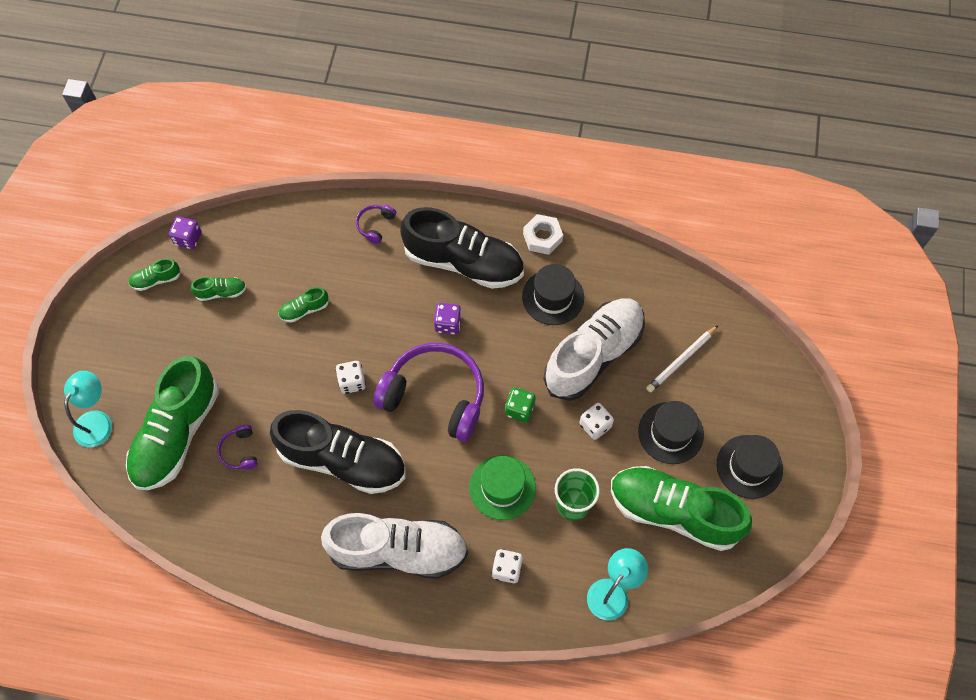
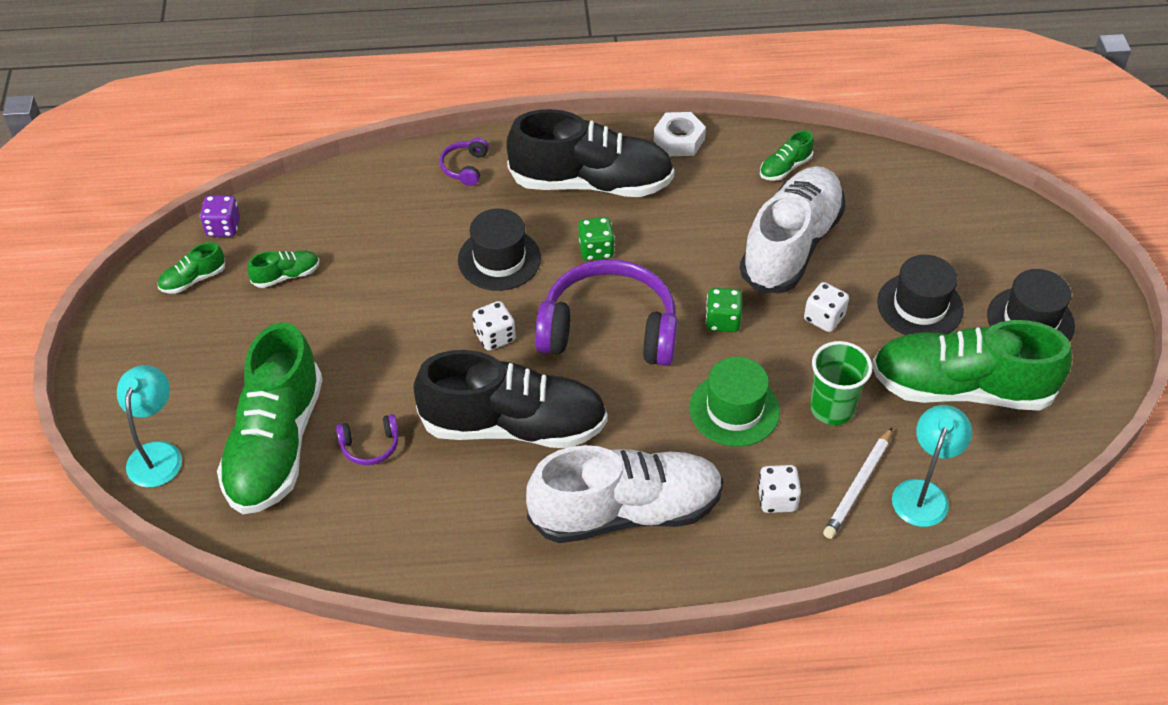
camera: 15 degrees left, 15 degrees down
(240, 451) = (370, 445): purple headphones -> purple headphones turned 75 degrees counterclockwise
(304, 310) = (404, 272): green shoe -> green shoe (785, 168)
(448, 324) = (596, 250): purple dice -> green dice
(553, 297) = (716, 197): black hat -> black hat (499, 259)
(681, 360) = (899, 229): white pencil -> white pencil (858, 486)

